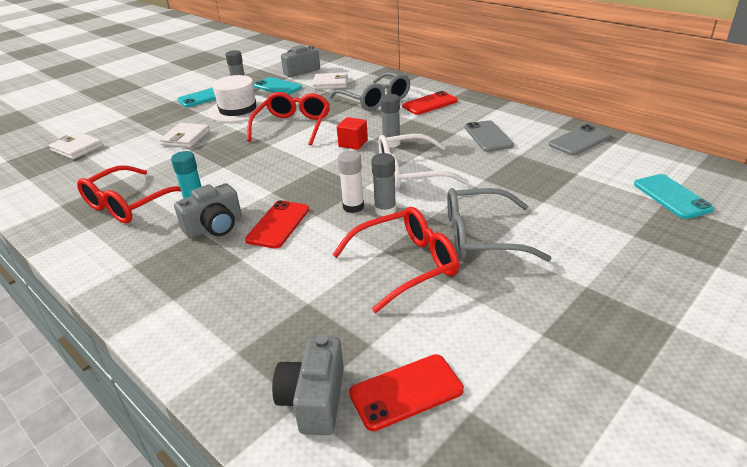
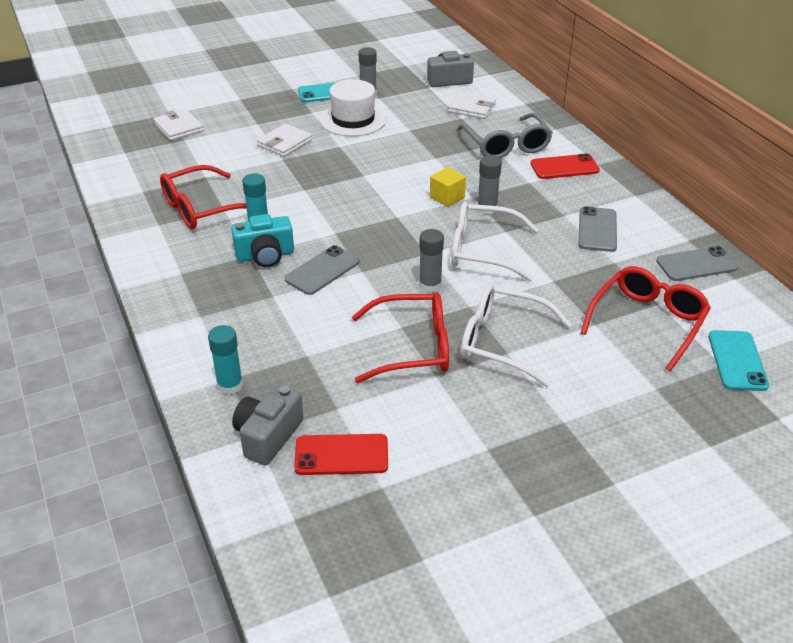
camera: 20 degrees right, 5 degrees up
(214, 227) = (265, 255): grey camera -> turquoise camera
(242, 359) = (230, 385): none -> turquoise glue stick
(278, 87) = (411, 98): turquoise phone -> none
(278, 224) = (322, 270): red phone -> grey phone
(293, 126) = (398, 157): red glasses -> red glasses (647, 322)
(353, 143) = (447, 197): red cube -> yellow cube
(353, 207) = (402, 273): white glue stick -> none
(481, 237) = (503, 342): grey glasses -> white glasses

